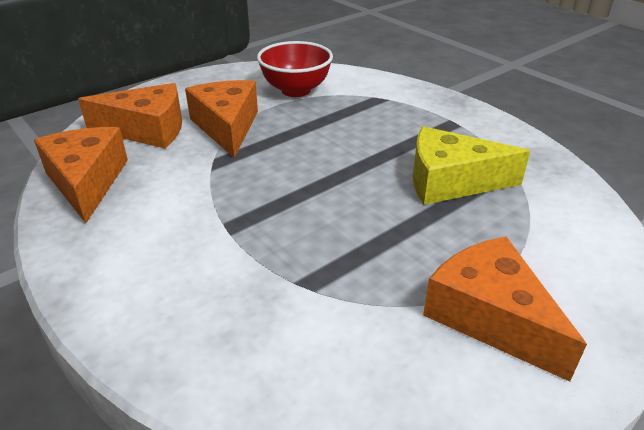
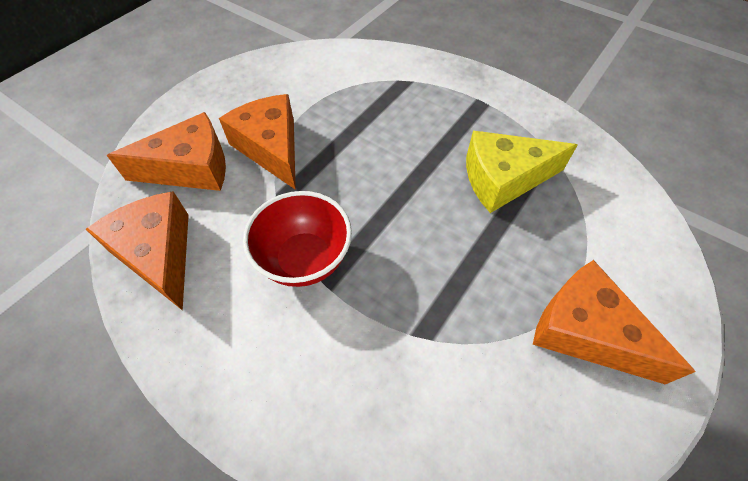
camera: 15 degrees left, 20 degrees up
(296, 90) = (320, 84): red bowl -> red bowl (304, 260)

